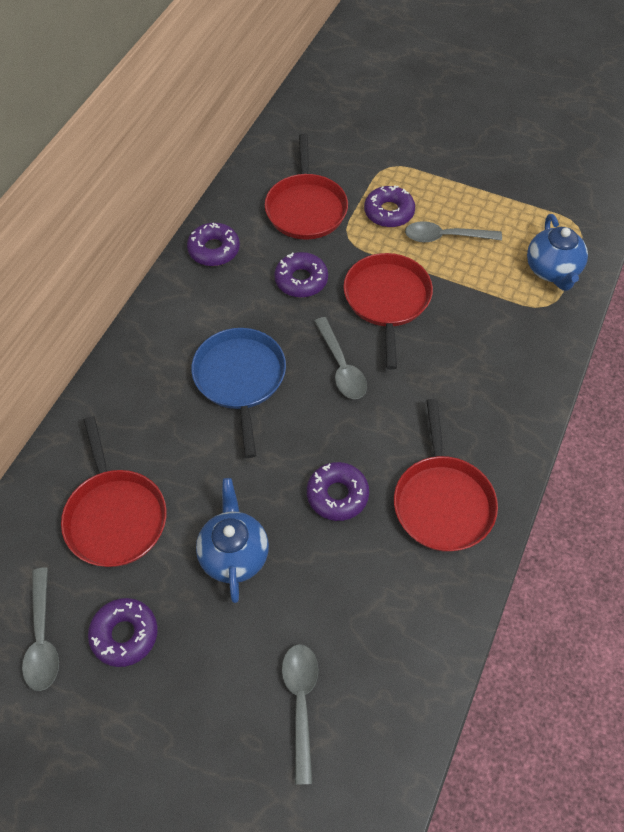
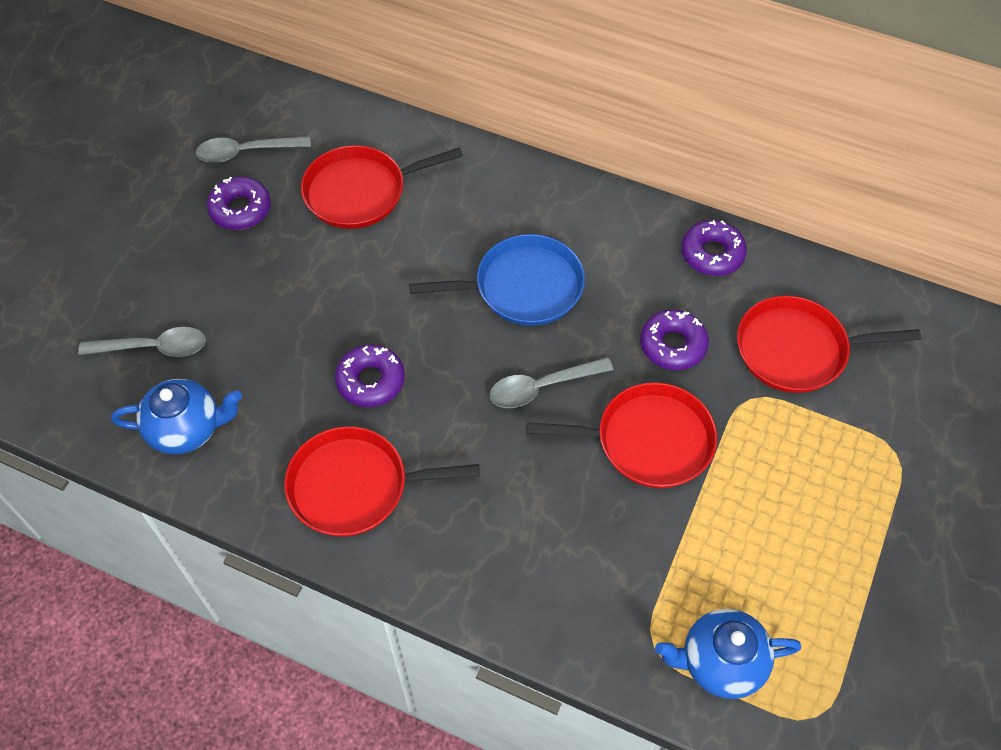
camera: 90 degrees right, 0 degrees up
(234, 554) = (310, 289): blue teapot -> blue teapot (186, 429)
(389, 212) = (805, 449): purple donut -> none
(445, 237) = (768, 520): grey spoon -> none

